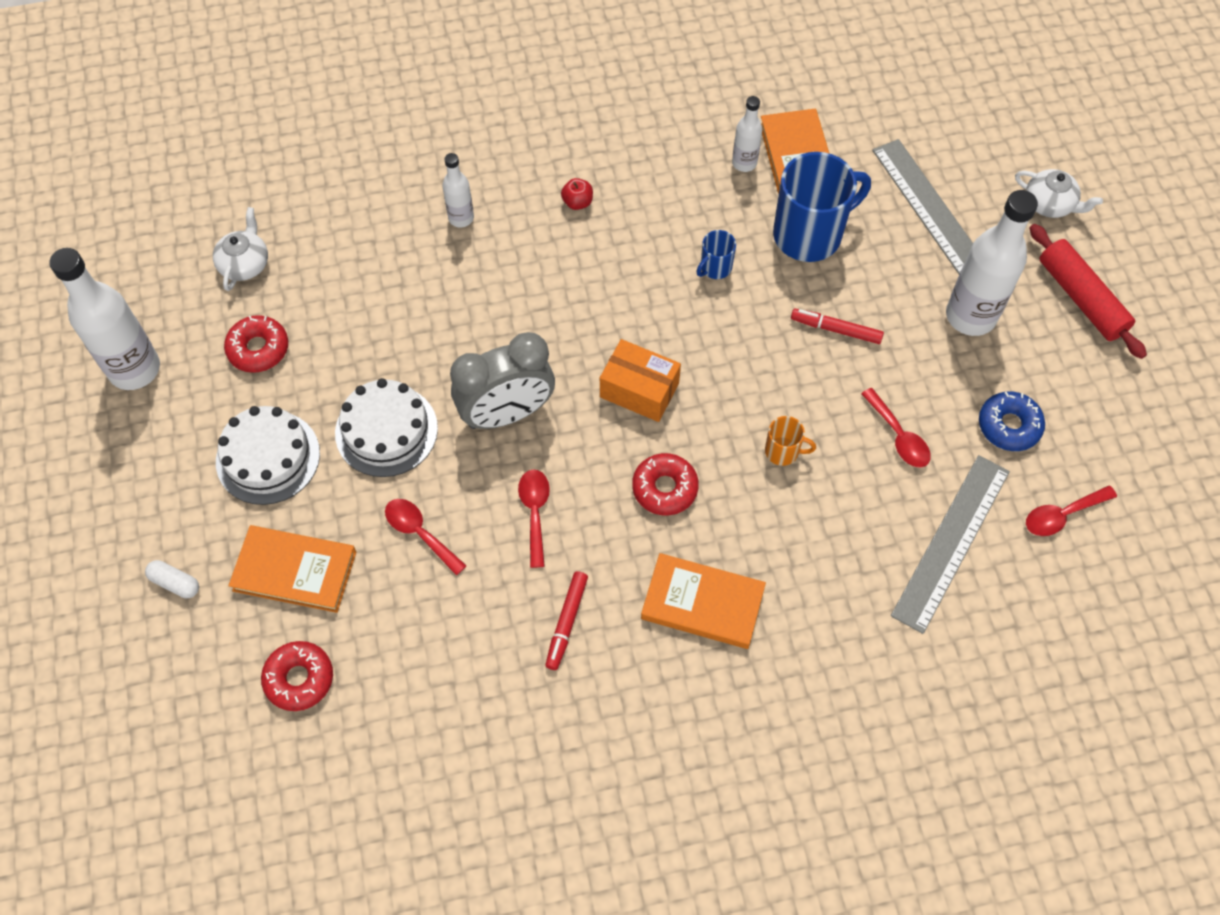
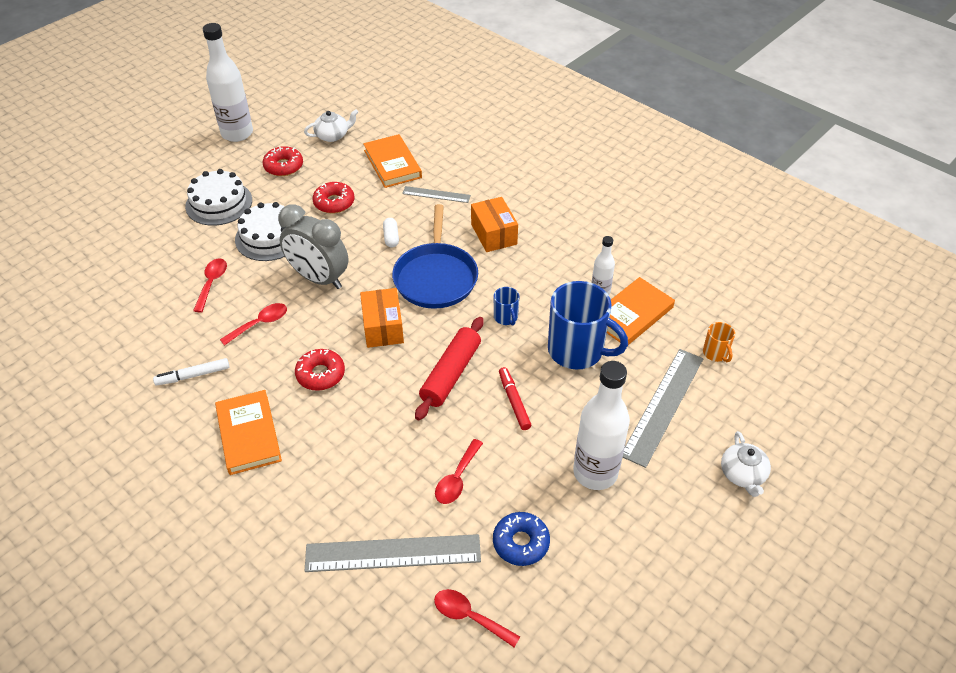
camera: 55 degrees right, 15 degrees down
(175, 583) = (119, 210): white capsule -> white capsule (391, 237)
(295, 571) = (155, 248): orange book -> orange book (392, 164)
(299, 679) = (88, 283): red donut -> red donut (334, 202)
(461, 218) = (436, 194): white bottle -> grey ruler
(566, 622) = (193, 375): red marker -> white marker
(577, 202) = (494, 234): red apple -> orange box
(601, 296) = (436, 277): none -> blue pan
(715, 267) = (506, 317): blue mug -> blue mug turned 120 degrees counterclockwise
(783, 451) = (394, 420): orange mug -> orange mug (715, 353)
(1081, 298) = (677, 536): red rolling pin -> red rolling pin (451, 374)

